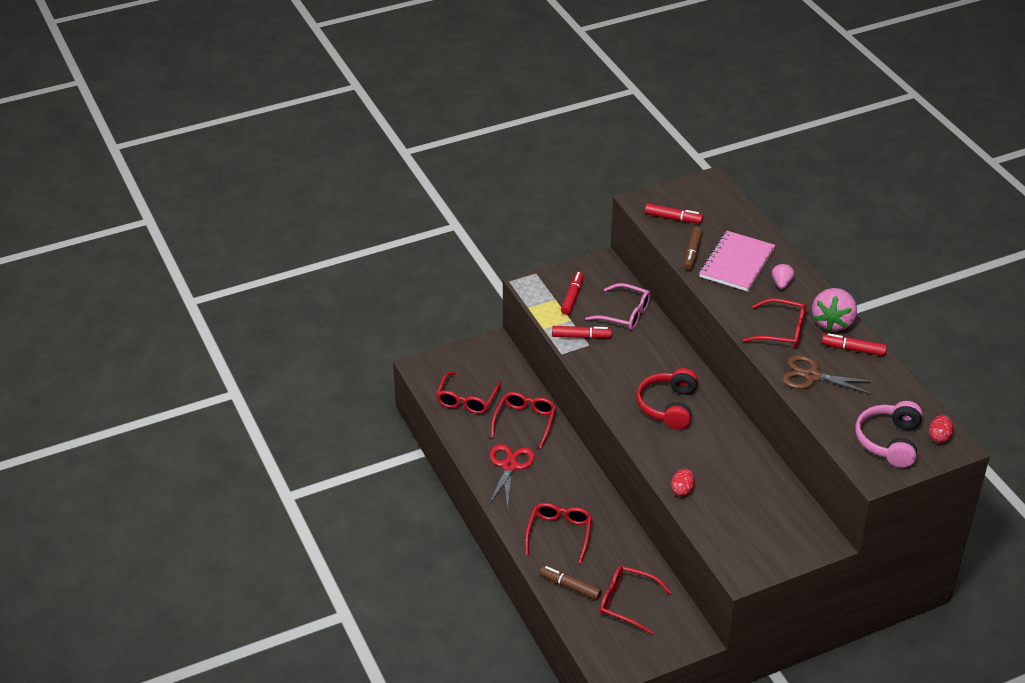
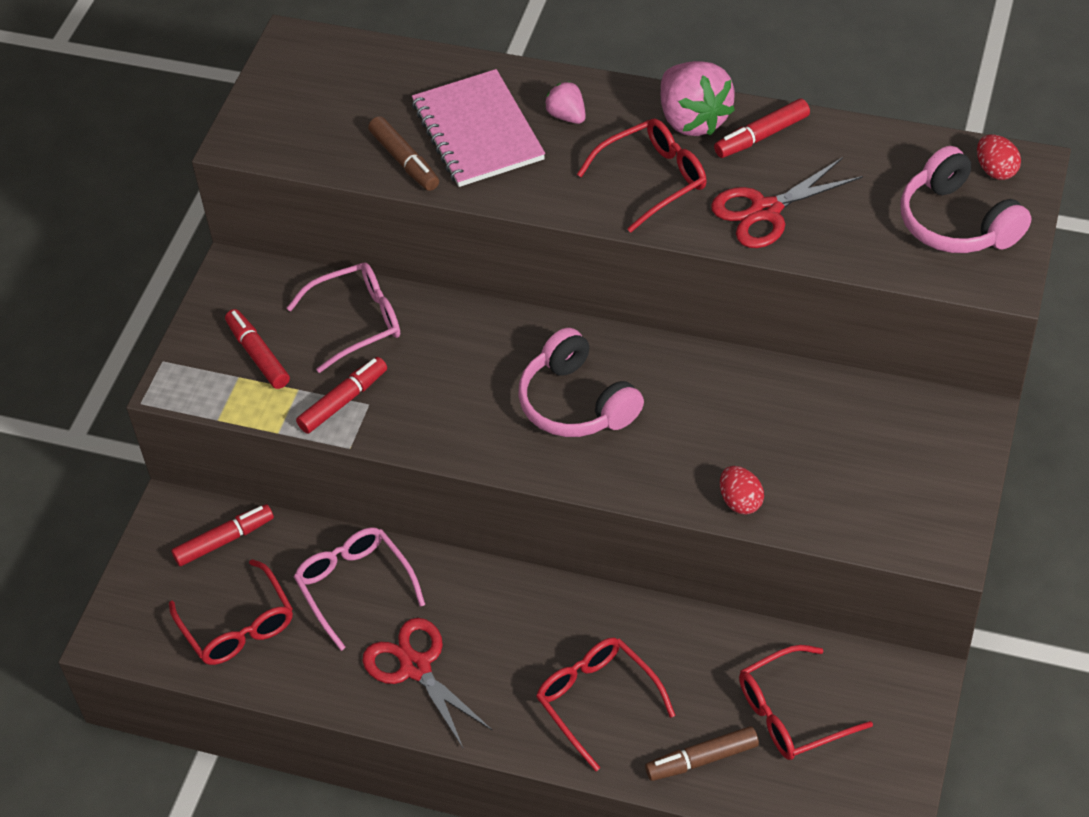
camera: 45 degrees left, 10 degrees up
(525, 421) = (355, 586): red glasses -> pink glasses
(668, 406) = (576, 403): red headphones -> pink headphones
(673, 218) = (314, 132): red marker -> red marker (224, 540)
(812, 376) = (766, 211): brown scissors -> red scissors

